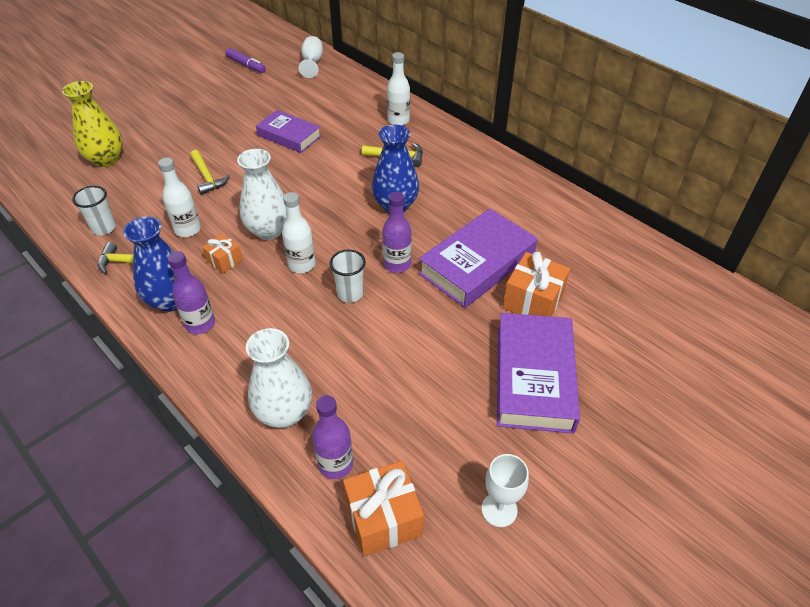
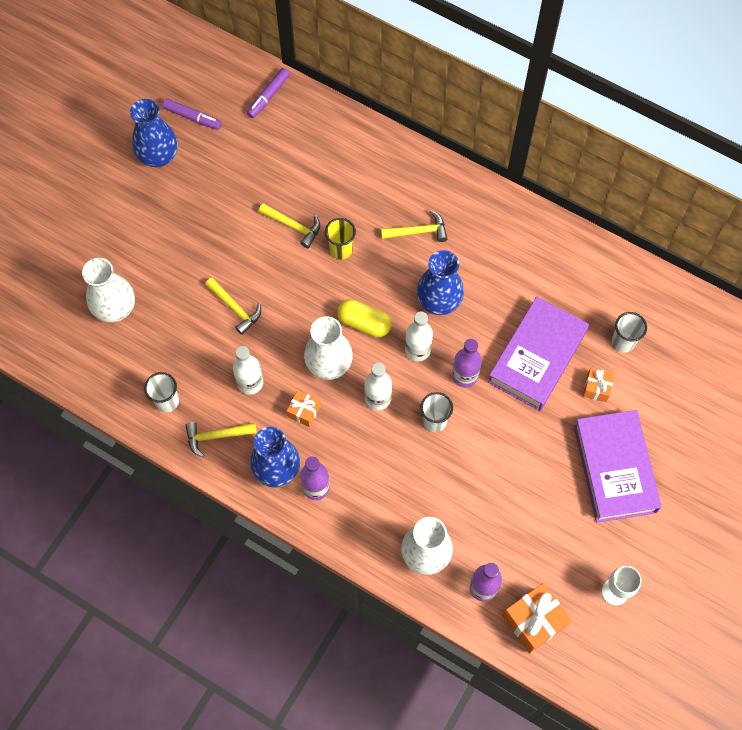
camera: 15 degrees left, 20 degrees up
(106, 159) = (115, 308): yellow vase -> white vase
(205, 80) = (158, 156): none -> blue vase
(289, 136) = (293, 226): purple book -> yellow hammer
(312, 63) = (268, 96): white goblet -> purple marker
(317, 208) = (364, 323): none -> yellow capsule
(322, 156) = (341, 250): none -> yellow cup
(398, 120) = (401, 174): white bottle -> white bottle (417, 350)
(533, 301) = (596, 388): orange gift -> orange gift, size x0.57
(572, 269) = (623, 342): none -> white cup

